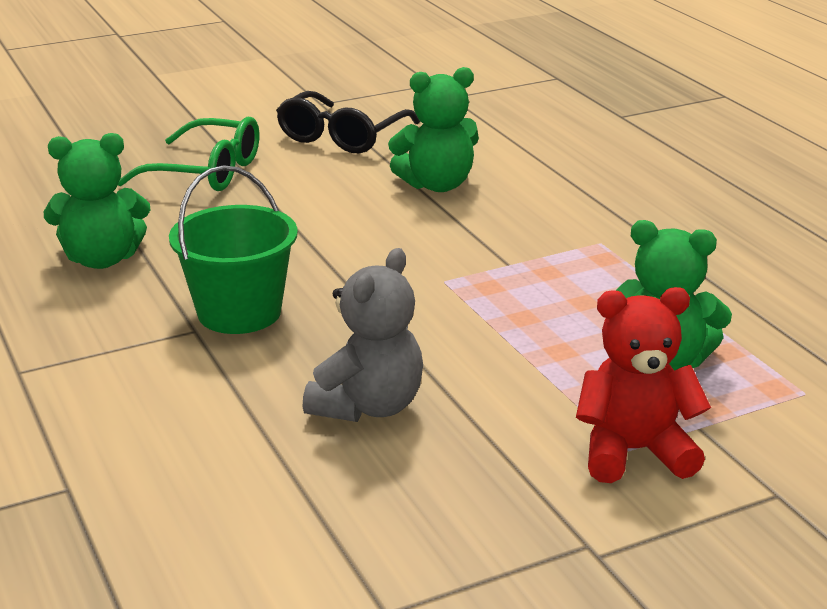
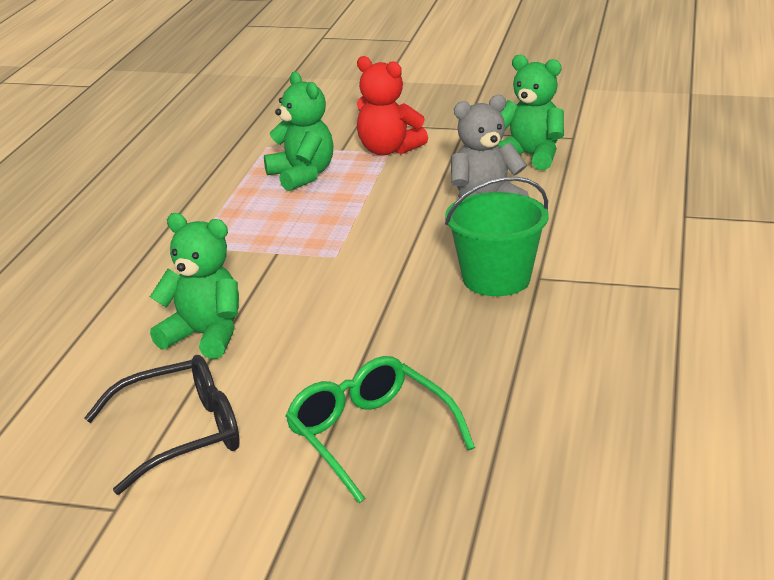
camera: 140 degrees left, 0 degrees up
(102, 259) = (557, 361): green teddy bear -> green teddy bear (531, 156)

